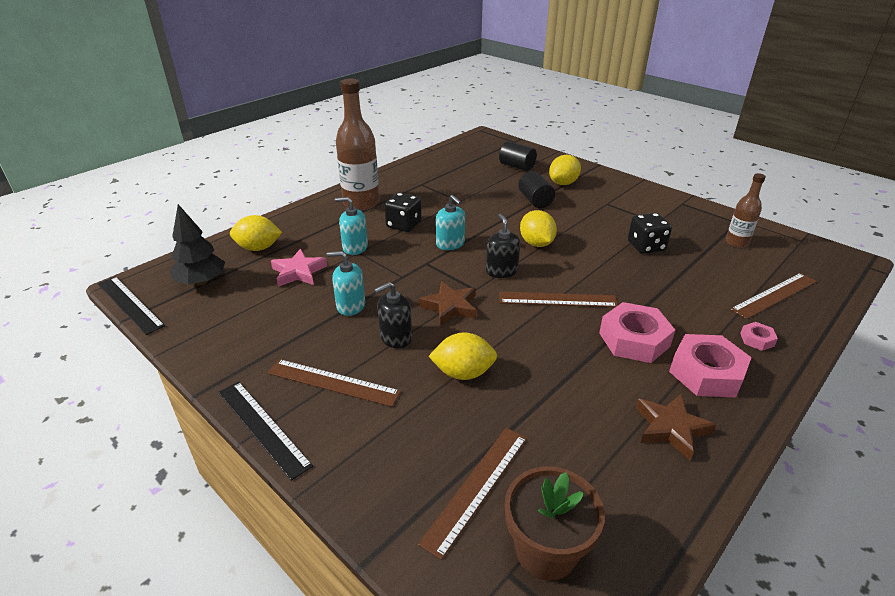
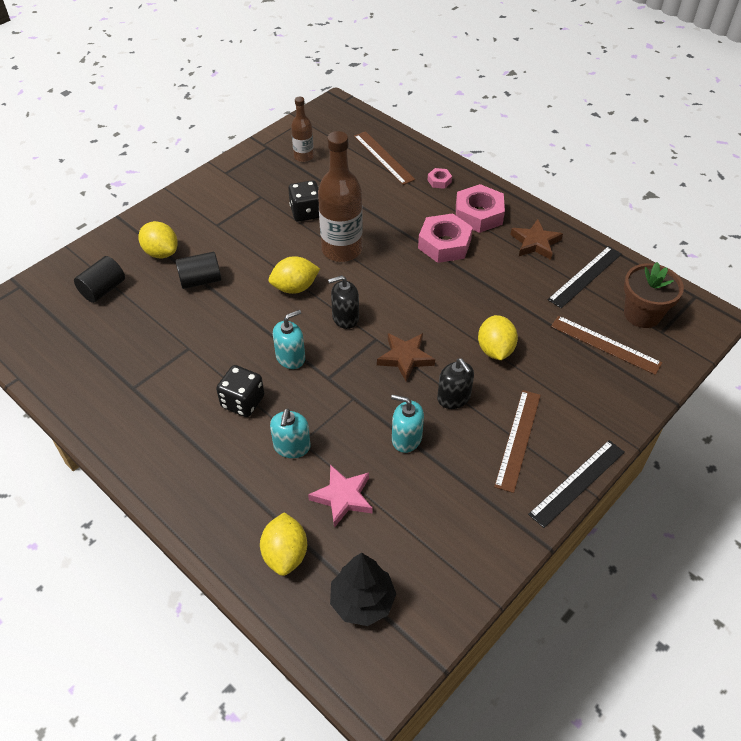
camera: 90 degrees left, 15 degrees up
(130, 304) = (411, 673): black ruler -> black ruler (585, 276)
(350, 306) = (406, 438): turquoise soap dispenser -> turquoise soap dispenser turned 105 degrees clockwise
(361, 203) = (177, 451): brown bottle -> brown bottle (342, 250)
(557, 299) = (392, 282): brown ruler -> none

